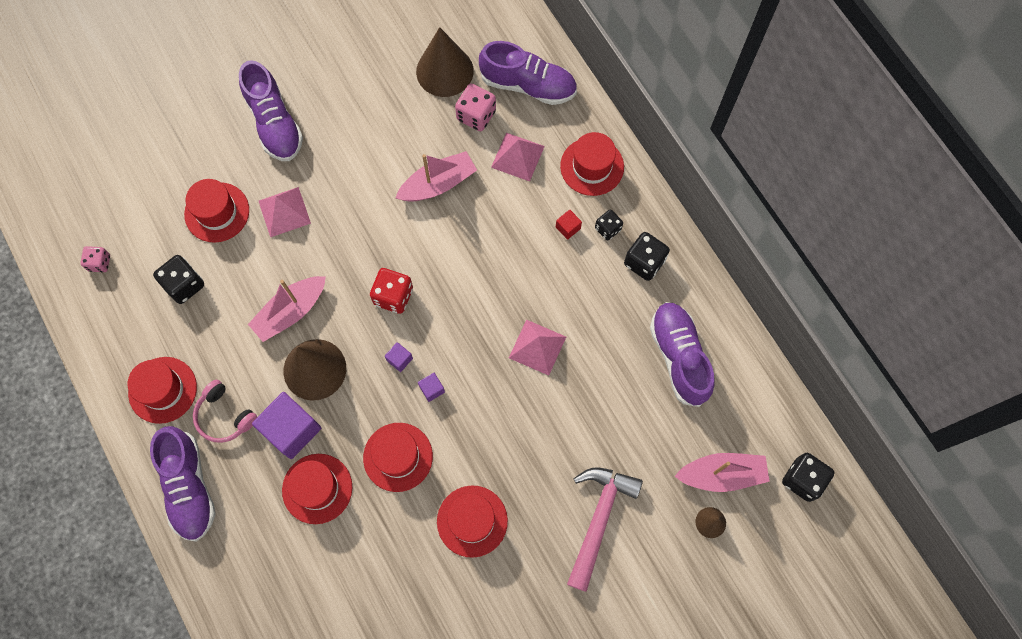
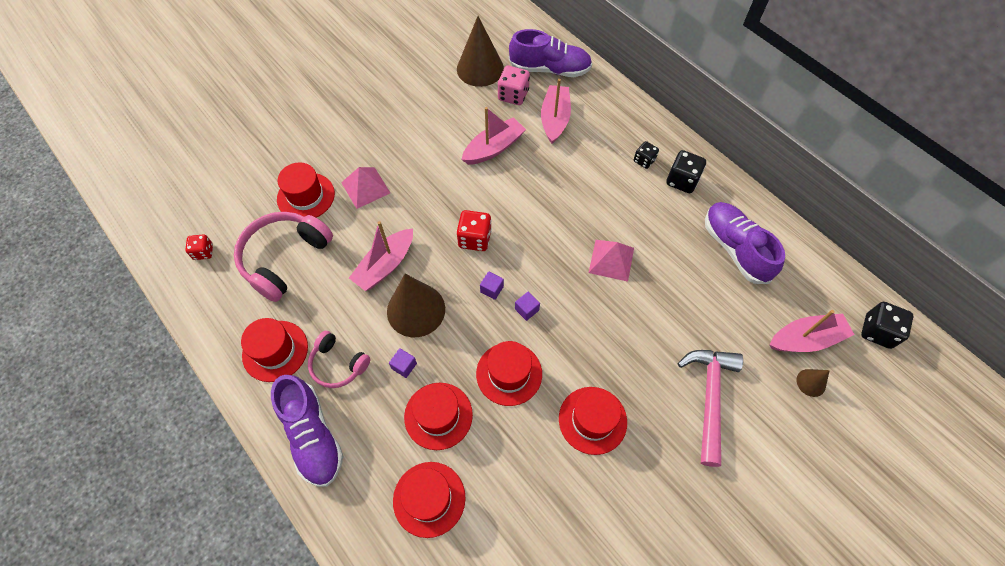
camera: 10 degrees left, 10 degrees down
(99, 263) = (203, 252): pink dice -> red dice
(184, 285) = (284, 258): black dice -> pink headphones
(275, 123) = (346, 123): purple shoe -> none
(292, 429) = (404, 366): purple cube -> purple cube, size x0.45
(518, 156) = (555, 119): pink pyramid -> pink boat
(568, 228) = (611, 164): red cube -> none
(592, 166) = (617, 118): red hat -> red hat (429, 499)

